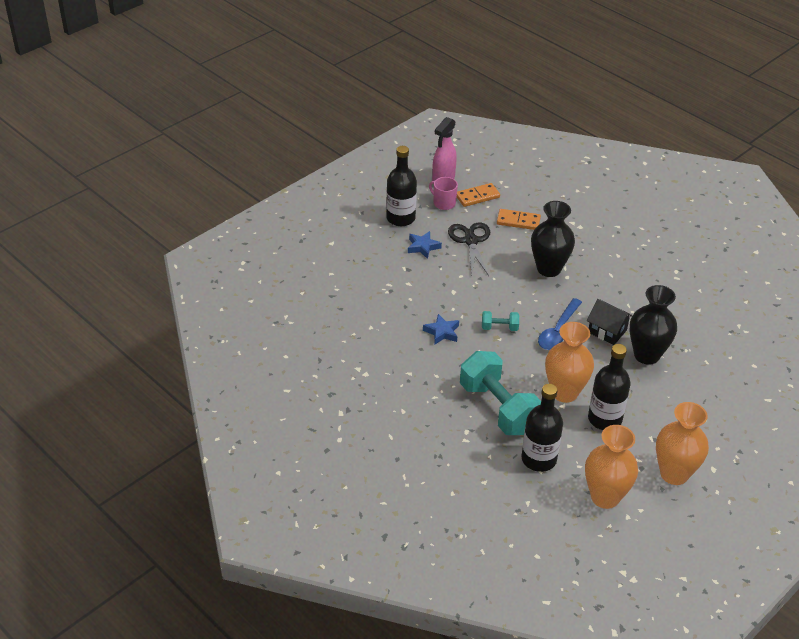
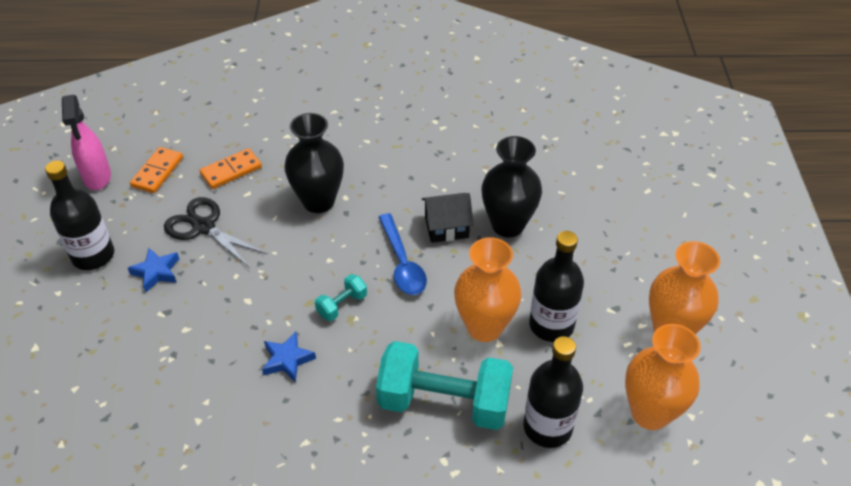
camera: 45 degrees left, 5 degrees up
(443, 203) = (126, 204): pink mug -> none

